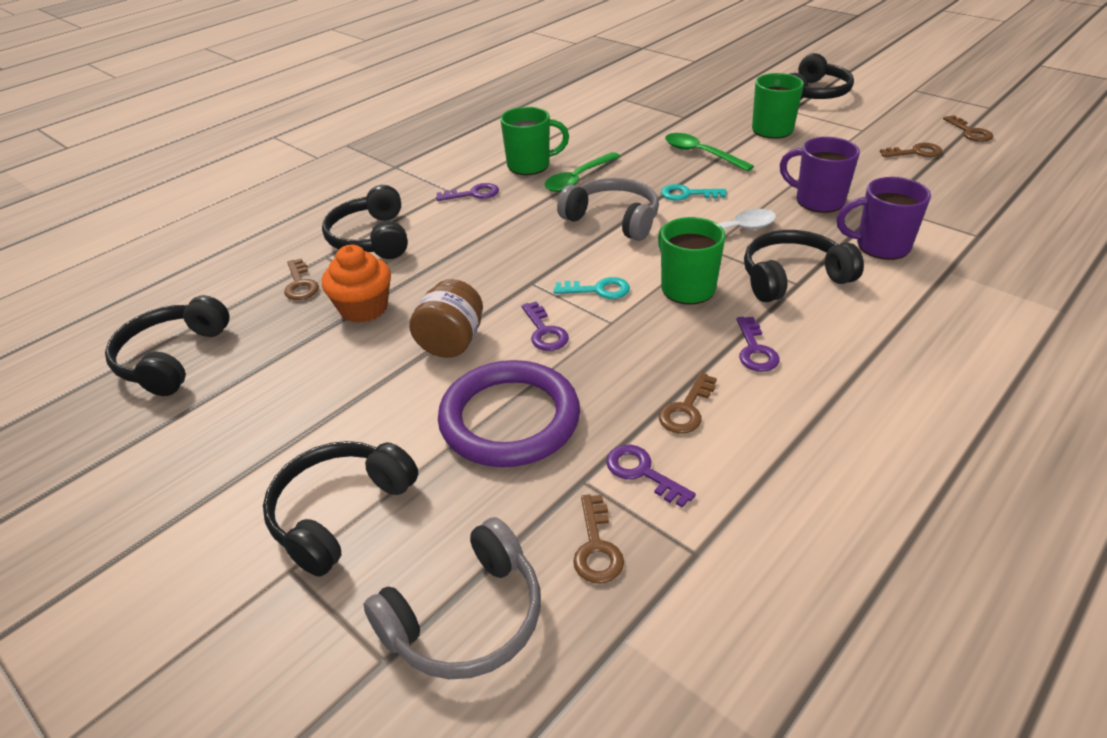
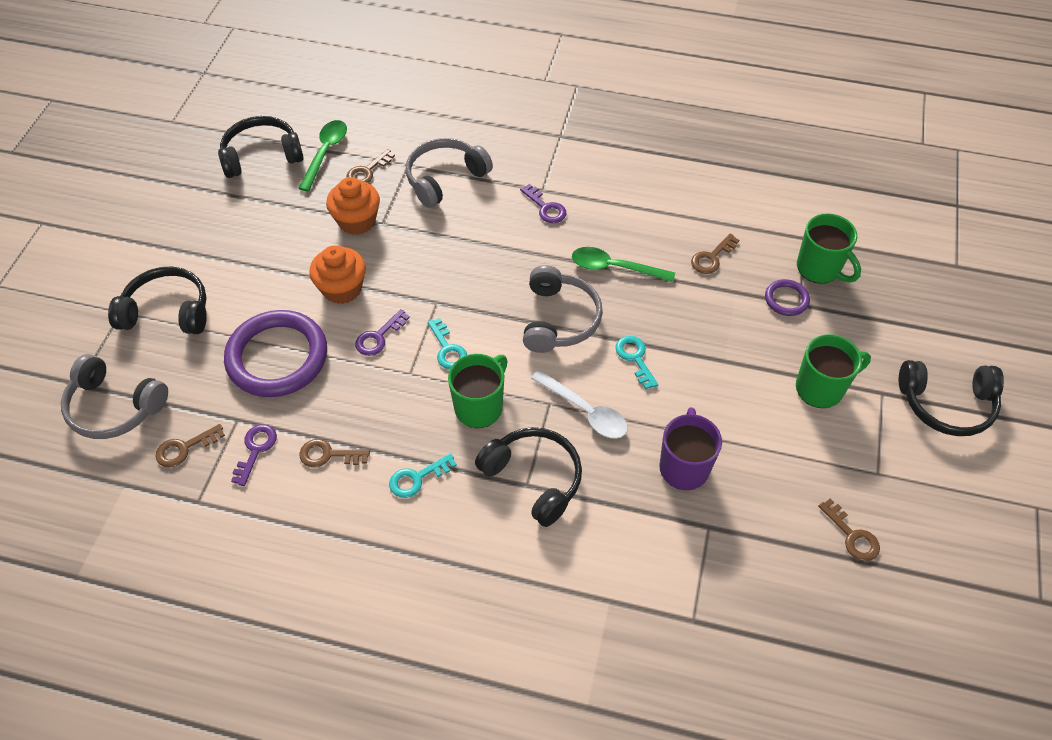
camera: 60 degrees right, 15 degrees up
(371, 238) = (445, 178): black headphones -> grey headphones
(451, 342) = (342, 289): brown jar -> orange cupcake
(530, 165) = (618, 224): green mug -> green mug (819, 269)
(676, 120) = (786, 299): none -> purple ring
(700, 153) = (723, 343): green spoon -> green spoon (326, 152)
(755, 350) = (417, 478): purple key -> turquoise key
(880, 246) = (625, 537): purple mug -> none
(970, 132) = (946, 585): brown key -> brown key (712, 257)

